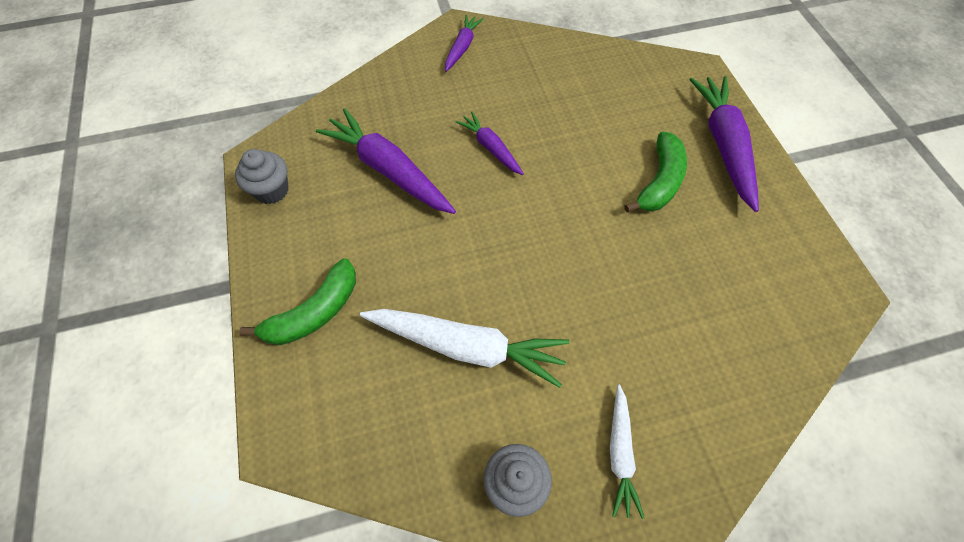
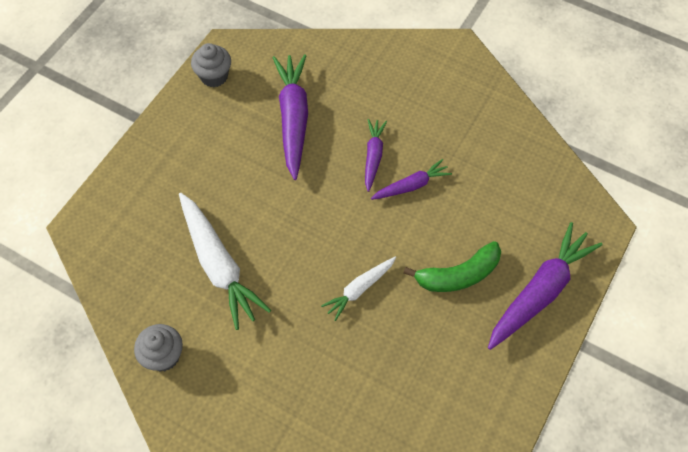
camera: 45 degrees right, 0 degrees up
(314, 312) = (162, 172): green banana -> none
(462, 47) = (440, 66): purple carrot -> purple carrot (411, 185)
(620, 453) = (232, 397): white carrot -> white carrot (359, 289)

